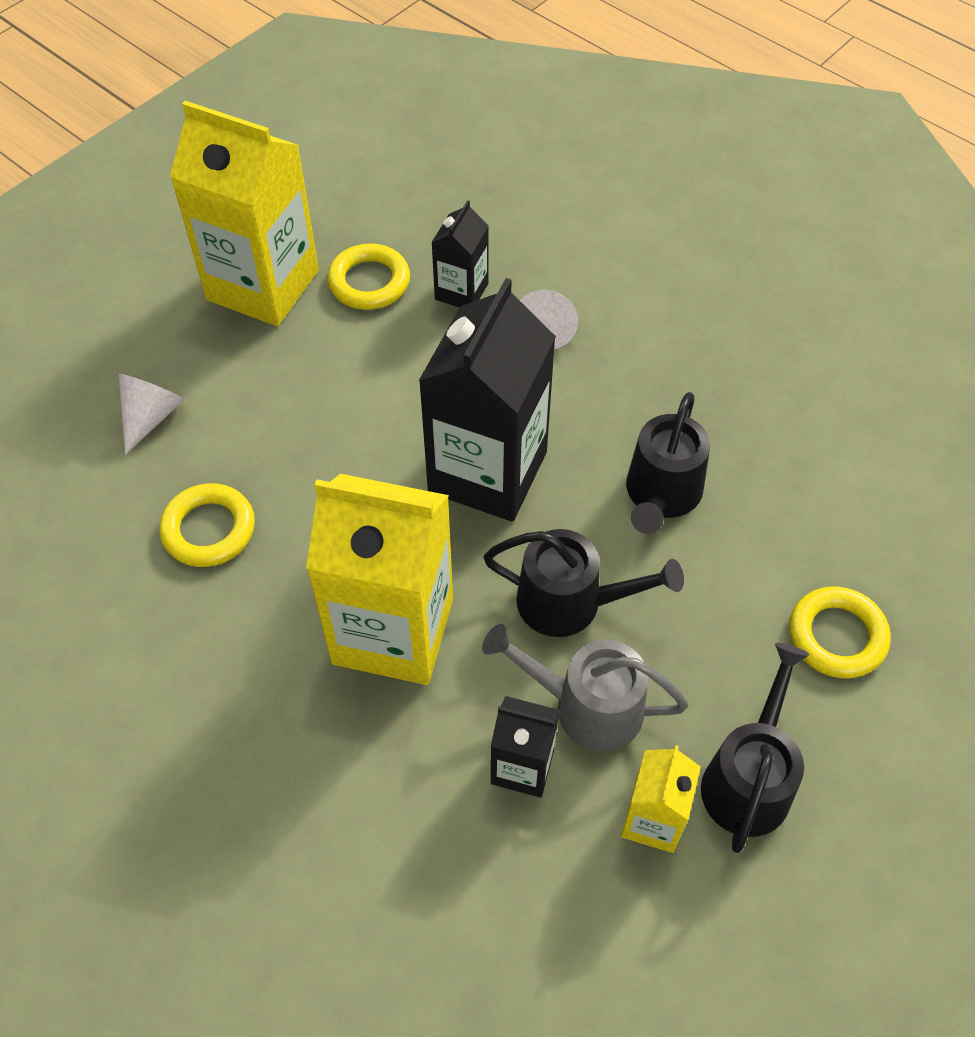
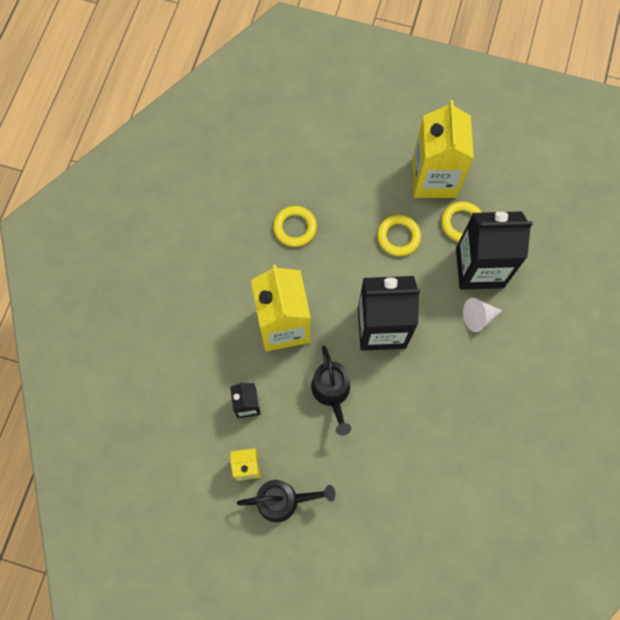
camera: 65 degrees right, 15 degrees up
(151, 416) = (338, 173): white cone -> none
(461, 291) = (479, 268): black carton -> black carton, size x2.03
(587, 706) = (285, 420): grey watering can -> none
(661, 495) = (408, 410): black watering can -> none
(837, 636) = (371, 516): yellow ring -> yellow ring (398, 237)

